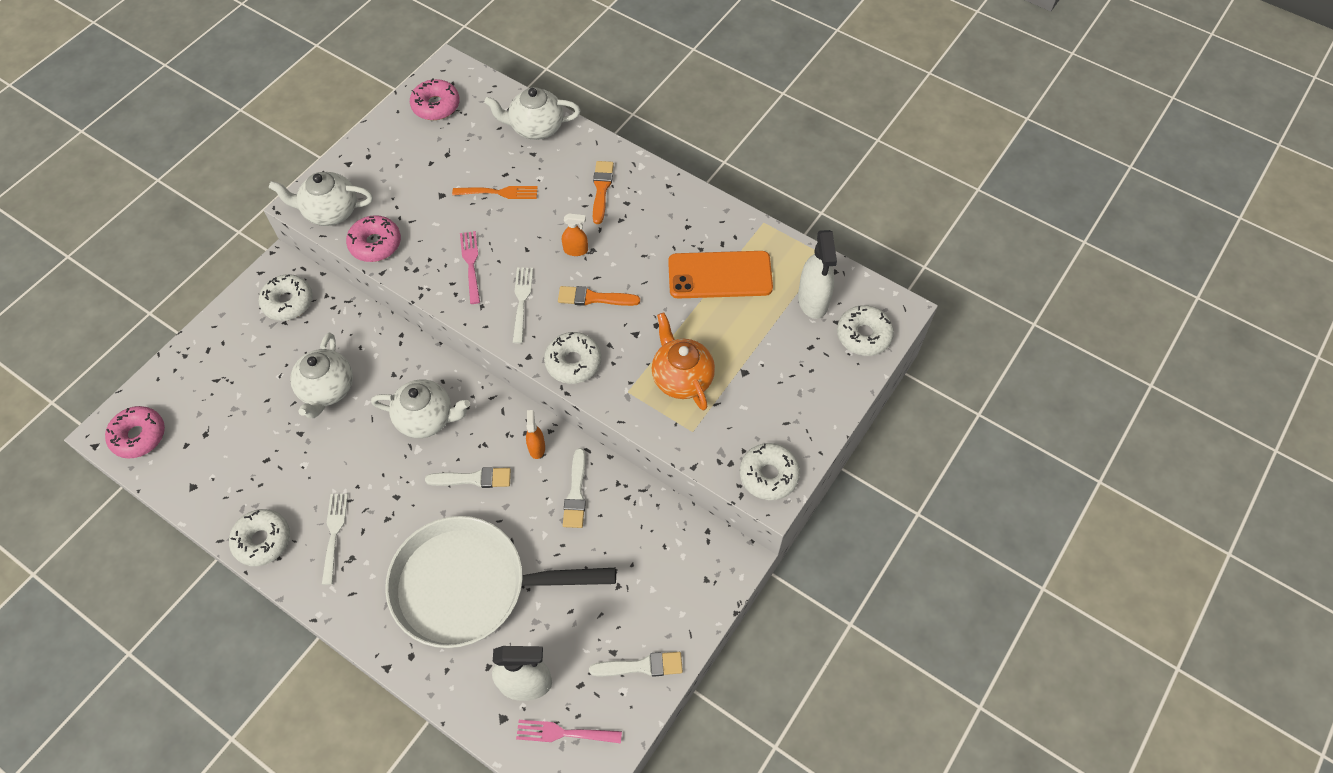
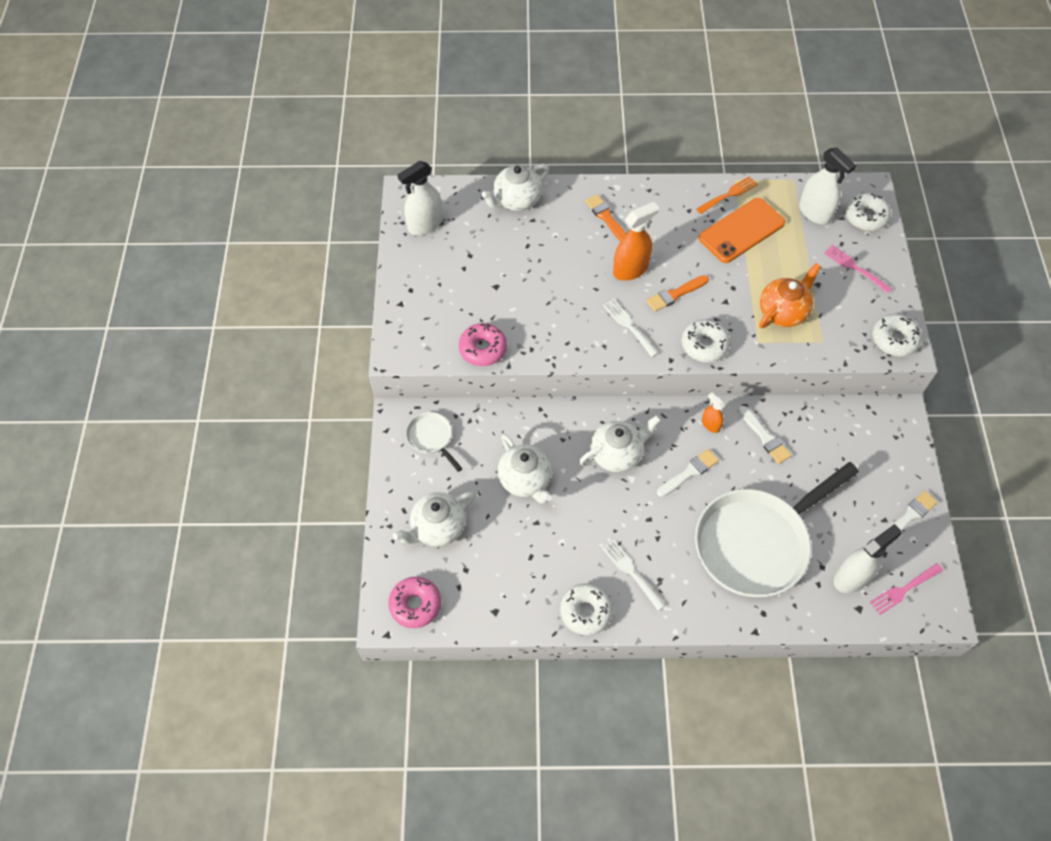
camera: 35 degrees left, 0 degrees up
(288, 302) = (431, 438): white donut -> white pan
(330, 211) = (424, 346): white teapot -> white teapot (437, 527)
(436, 106) = (425, 225): pink donut -> white spray bottle
(471, 264) = (567, 322): pink fork -> pink fork (855, 268)
(499, 193) = (536, 261): orange fork -> orange fork (729, 195)
(576, 250) = (630, 269): orange spray bottle -> orange spray bottle, size x1.84
(682, 378) = (783, 312): orange teapot -> orange teapot turned 105 degrees clockwise

